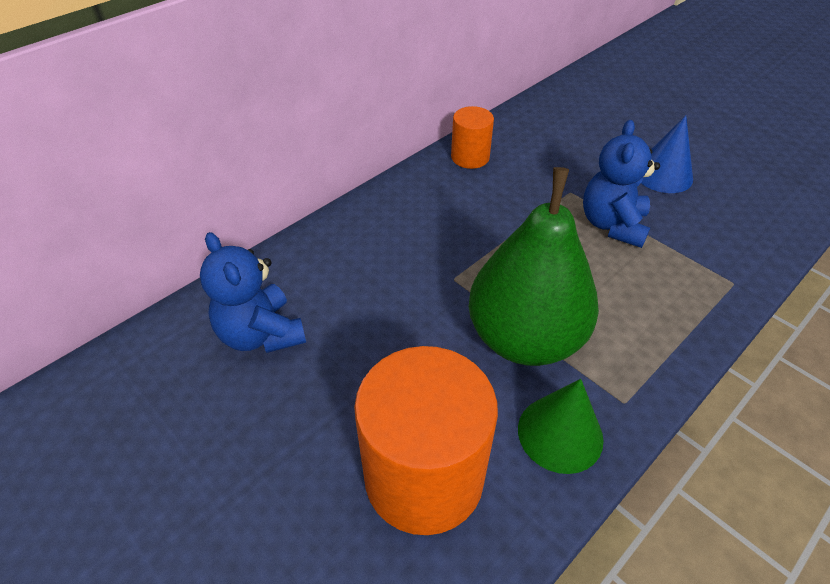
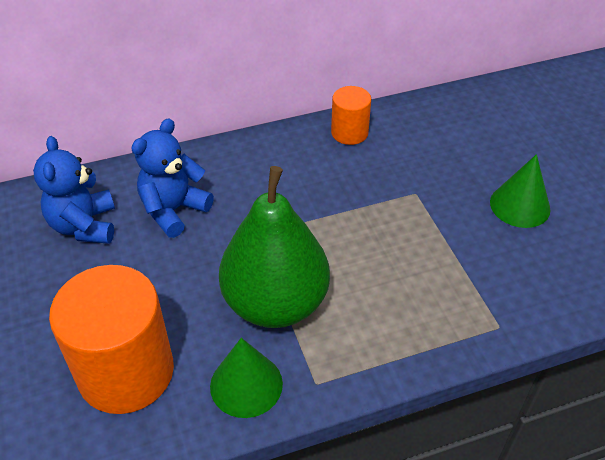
camera: 25 degrees right, 0 degrees up
(612, 225) = (429, 236): blue teddy bear -> blue teddy bear (173, 210)
(663, 174) = (520, 205): blue cone -> green cone

